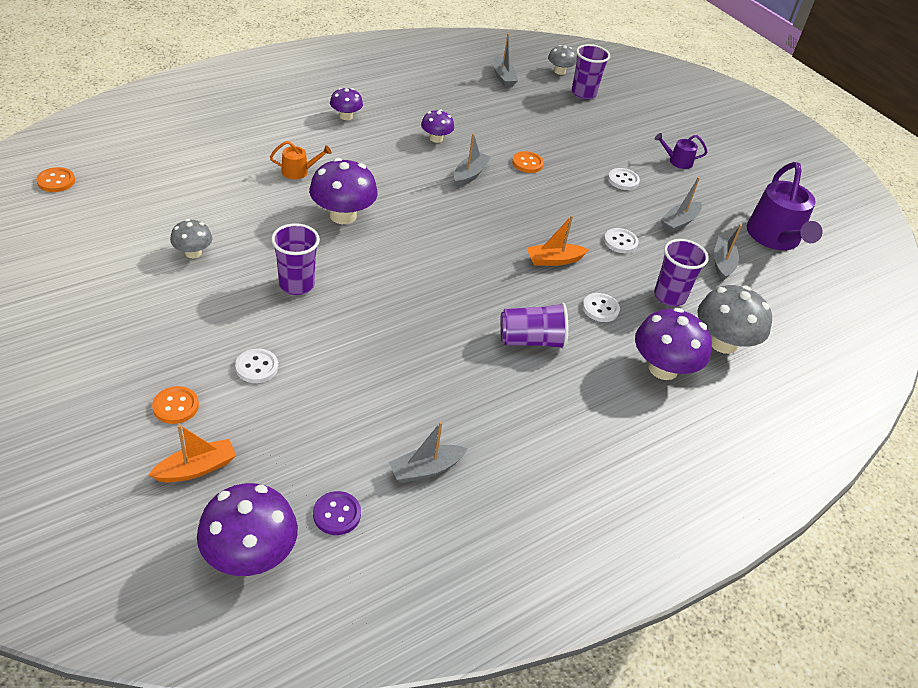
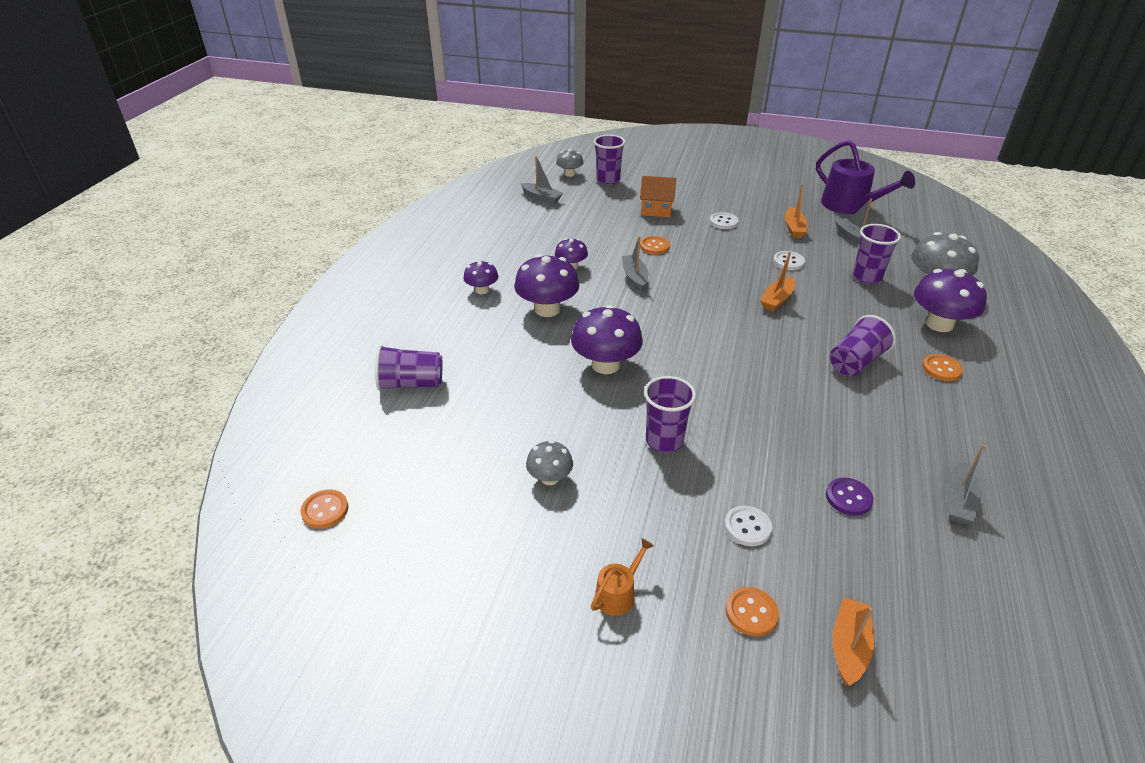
camera: 35 degrees left, 5 degrees down
(206, 145) = (411, 384): none -> purple cup
(250, 555) = (990, 674): purple mushroom -> purple mushroom (547, 309)
(298, 171) = (518, 354): orange watering can -> orange watering can (618, 594)
(337, 514) = (975, 585): purple button -> purple button (848, 498)
(581, 138) = (656, 210): none -> orange house
(594, 395) = (941, 369): none -> orange button
(600, 309) = (851, 312): white button -> none
(677, 161) = (730, 191): purple watering can -> none
(679, 222) = (794, 228): grey boat -> orange boat

